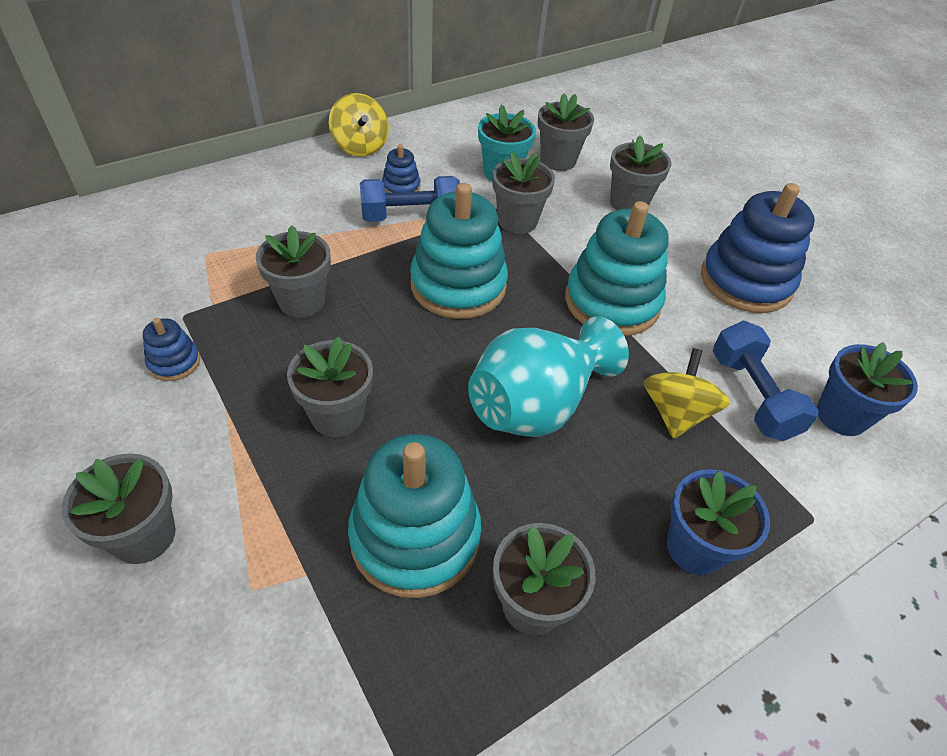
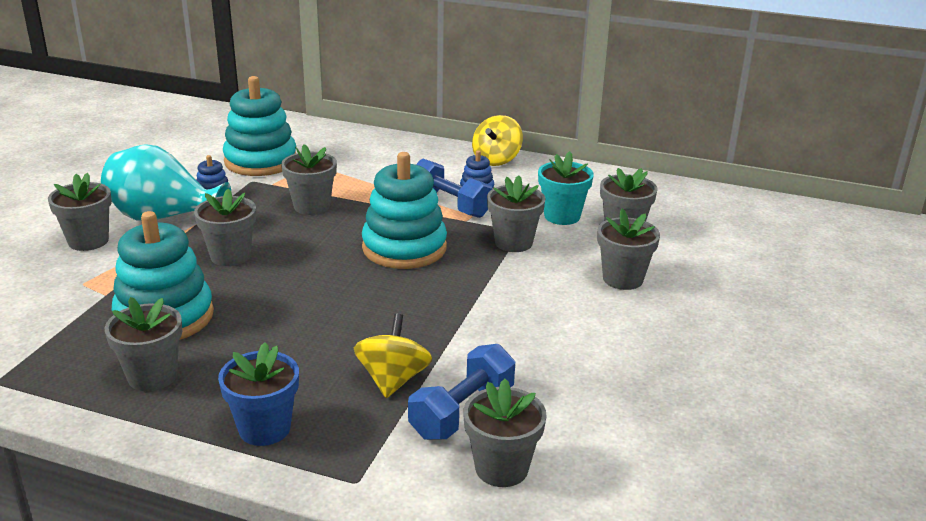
camera: 55 degrees right, 20 degrees down
(536, 405) = (326, 319): turquoise vase -> turquoise vase (164, 218)
(612, 302) = (481, 312): turquoise stacking toy -> turquoise stacking toy (261, 161)
(676, 413) = (393, 380): yellow spinning top -> yellow spinning top turned 60 degrees counterclockwise
(745, 281) = (612, 368): blue stacking toy -> none
(841, 416) = (501, 468): blue flower pot -> grey flower pot

